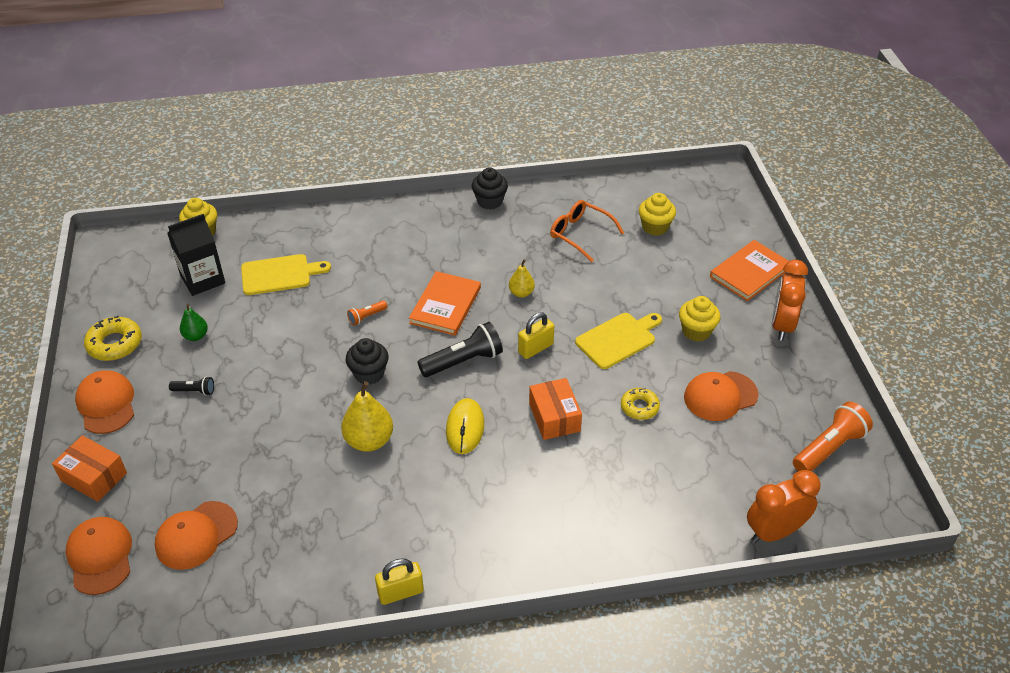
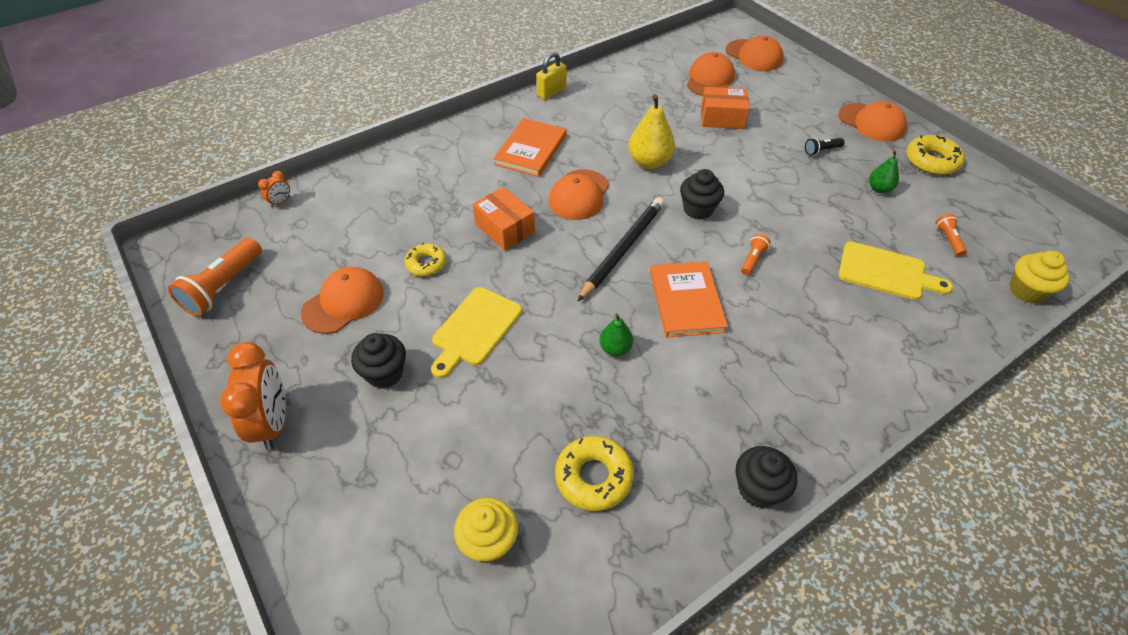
camera: 155 degrees right, 5 degrees up
(94, 477) = (814, 85): orange box -> orange box (722, 118)
(202, 279) = (948, 240): black carton -> orange flashlight
(279, 275) = (886, 272): yellow cutting board -> yellow cutting board turned 120 degrees counterclockwise
(463, 361) = (622, 249): black flashlight -> black pencil
(465, 428) = (579, 195): yellow mouse -> orange cap
(521, 293) = (615, 348): yellow pear -> green pear
(535, 348) = (559, 287): yellow padlock -> none
(580, 234) = (594, 477): orange glasses -> yellow donut
(696, 331) = (385, 373): yellow cupcake -> black cupcake
(750, 272) = (323, 502): orange book -> orange book (531, 150)
(774, 532) = (280, 202): orange clock -> orange clock, size x0.45

